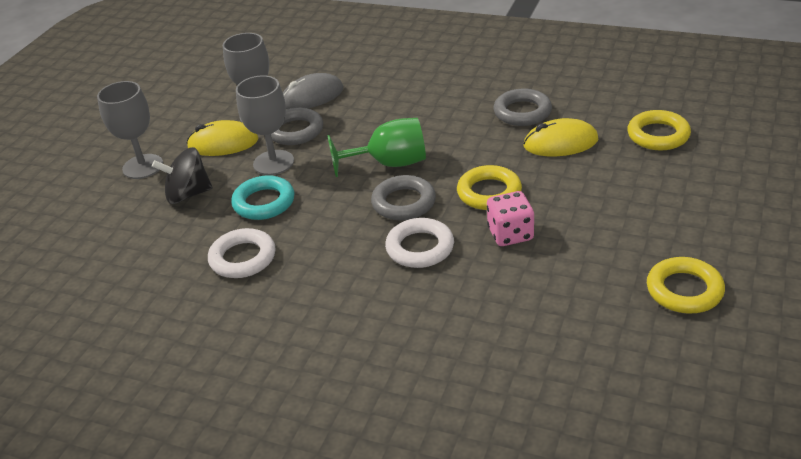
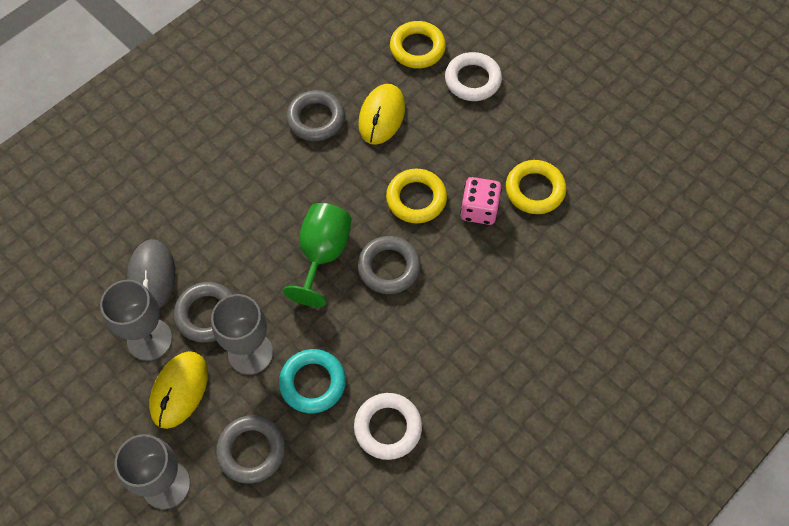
camera: 70 degrees left, 25 degrees up
(188, 194) = (251, 450): black spinning top -> grey ring
(420, 248) = (458, 281): white ring -> white ring (472, 80)
(684, 290) = (603, 136): yellow ring -> yellow ring (535, 190)

